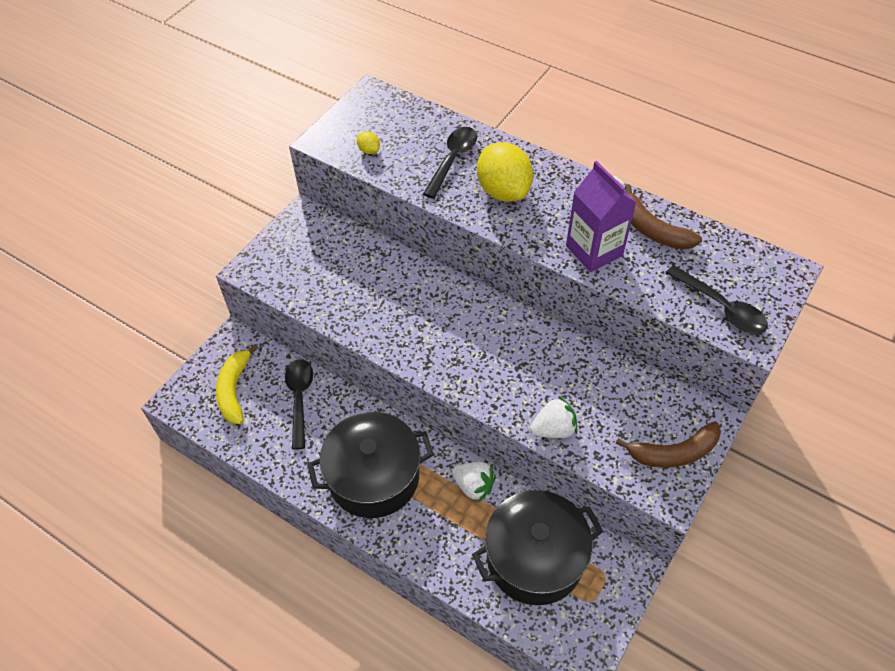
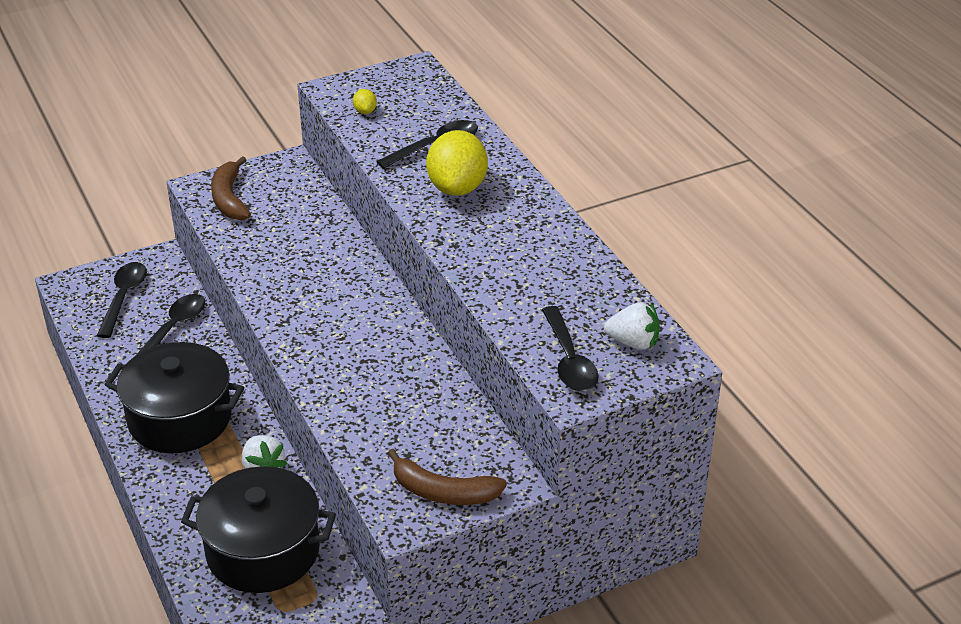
camera: 30 degrees right, 15 degrees down
(234, 390) = (124, 297): yellow banana -> black spoon
(553, 429) = (346, 422): white strawberry -> white strawberry (633, 342)
(594, 251) = (492, 267): purple carton -> none
(652, 230) = (571, 273): brown banana -> brown banana (229, 198)

